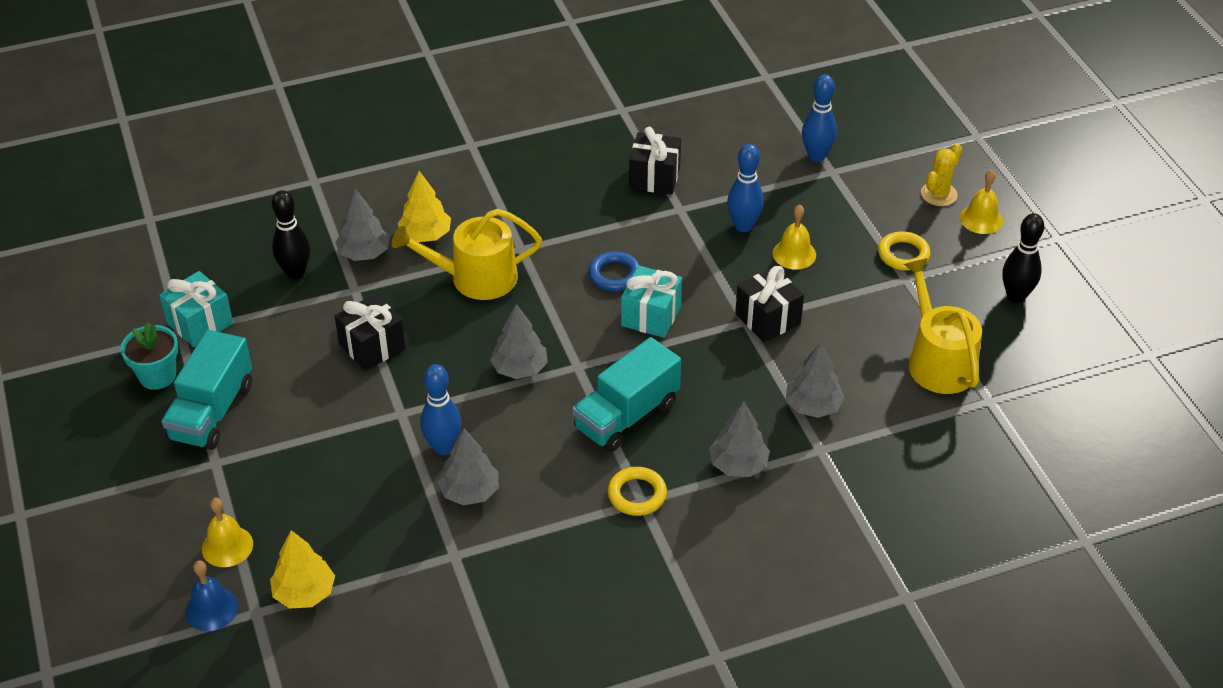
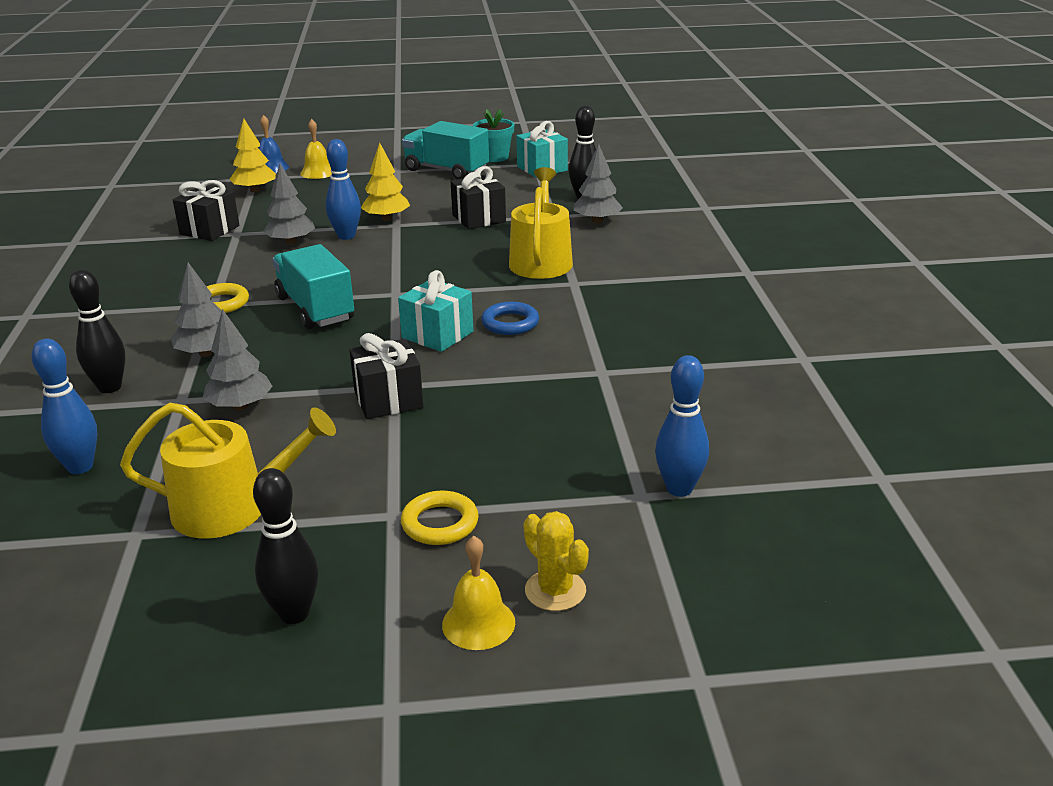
camera: 105 degrees right, 15 degrees down
(425, 235) = (611, 244): yellow tree -> yellow tree (386, 218)
(520, 369) = (411, 270): grey tree -> none
(654, 178) = (664, 363): black gift -> black gift (209, 230)
(743, 226) = (554, 408): blue bowling pin -> blue bowling pin (80, 467)
(794, 254) = (486, 435): yellow bell -> none
(821, 509) = (110, 387): none -> black bowling pin

